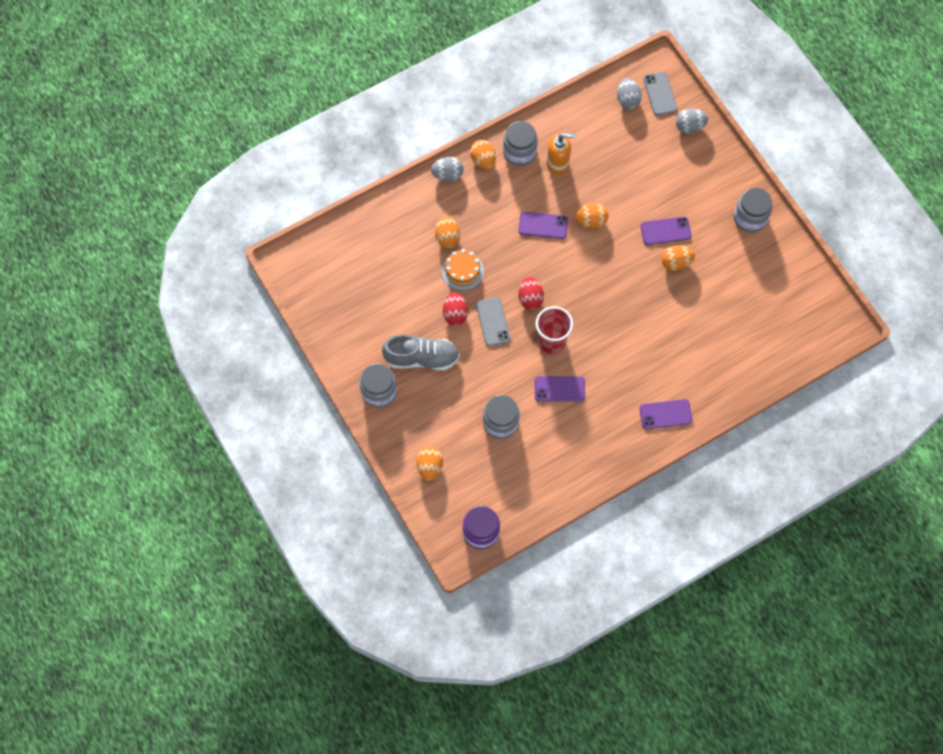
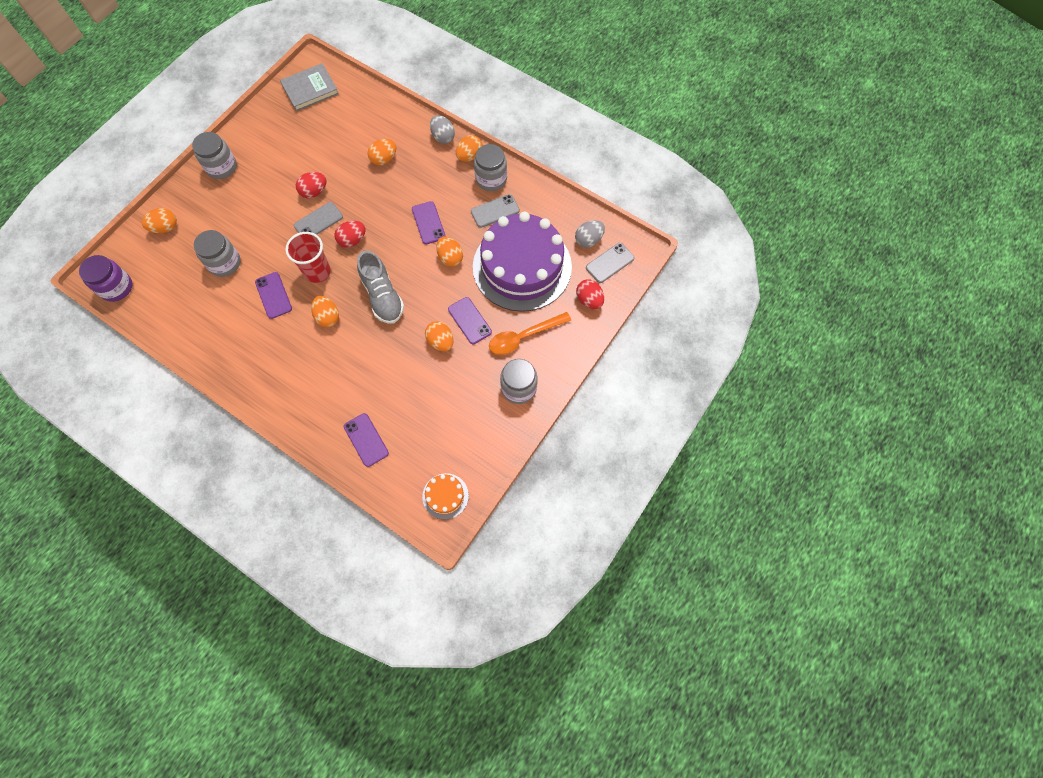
camera: 65 degrees right, 0 degrees up
(320, 275) = (310, 89): none -> grey book
(421, 358) = (263, 184): grey shoe -> grey shoe (383, 296)
(462, 271) = (357, 182): orange cake -> orange cake (445, 496)
(558, 163) = (495, 211): orange soap dispenser -> grey phone
(606, 348) = (328, 317): none -> orange egg
(630, 166) = (522, 267): none -> purple cake
(665, 414) = (280, 391): purple phone -> purple phone (366, 440)
(689, 126) = (589, 300): grey egg -> red egg
(702, 194) = (523, 337): none -> orange spoon

